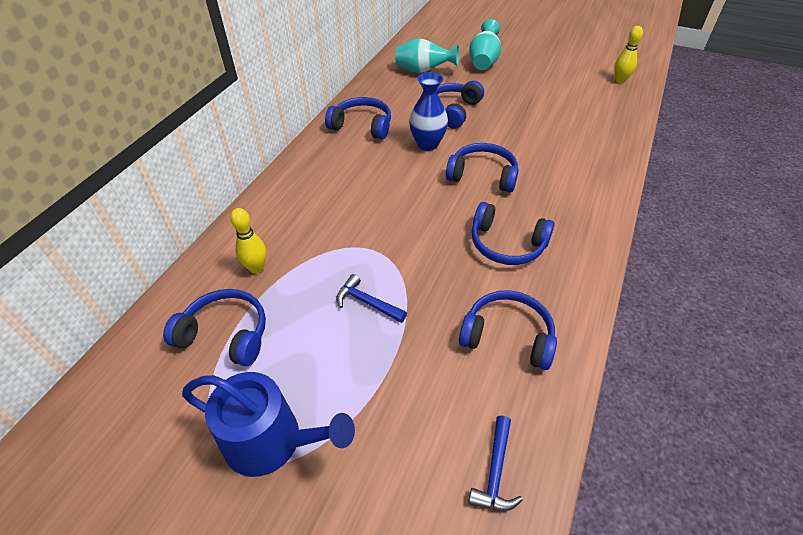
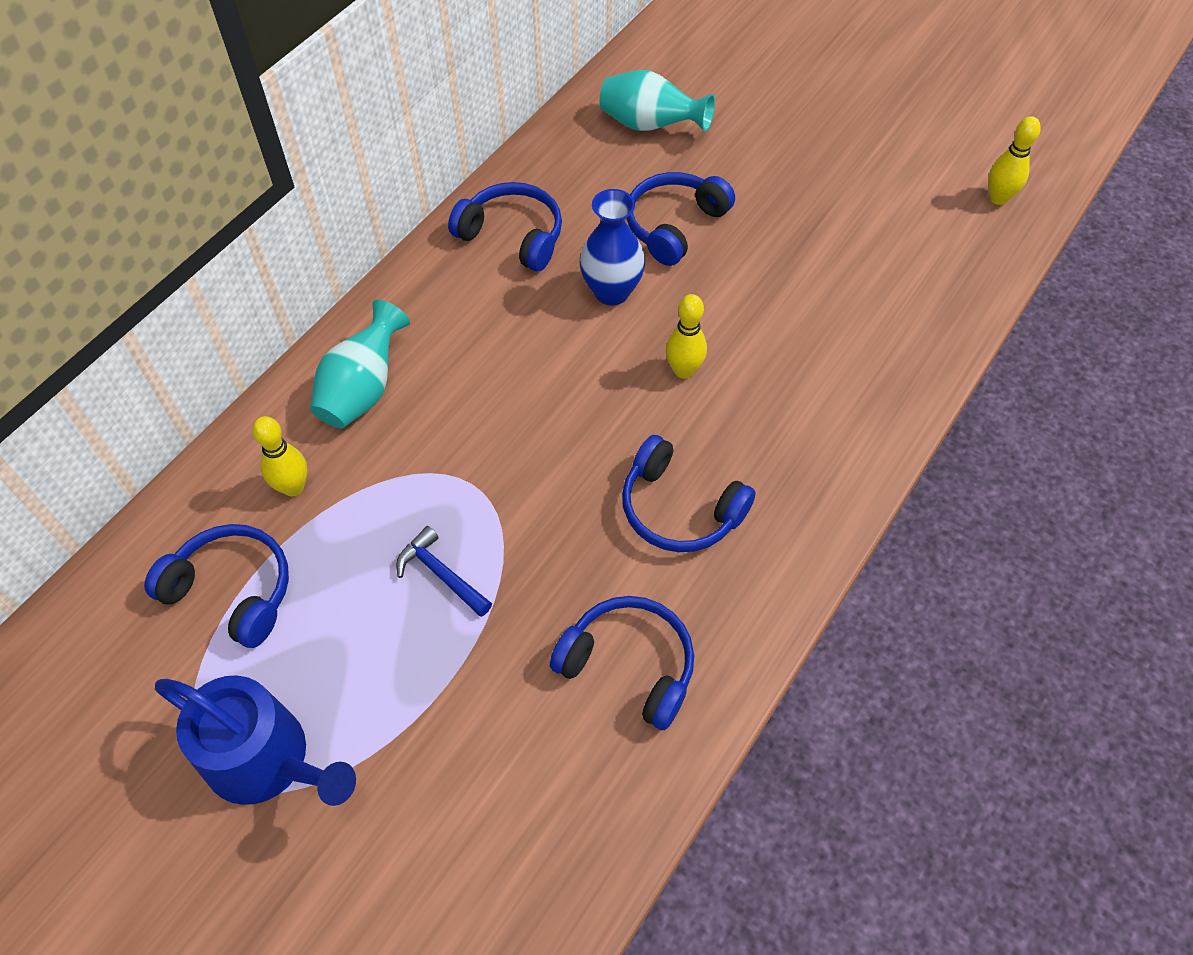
camera: 10 degrees right, 10 degrees up
(483, 175) = (683, 370): blue headphones -> yellow bowling pin
(484, 61) = (765, 117): turquoise vase -> turquoise vase (363, 389)
(495, 471) = (548, 858): blue hammer -> none

